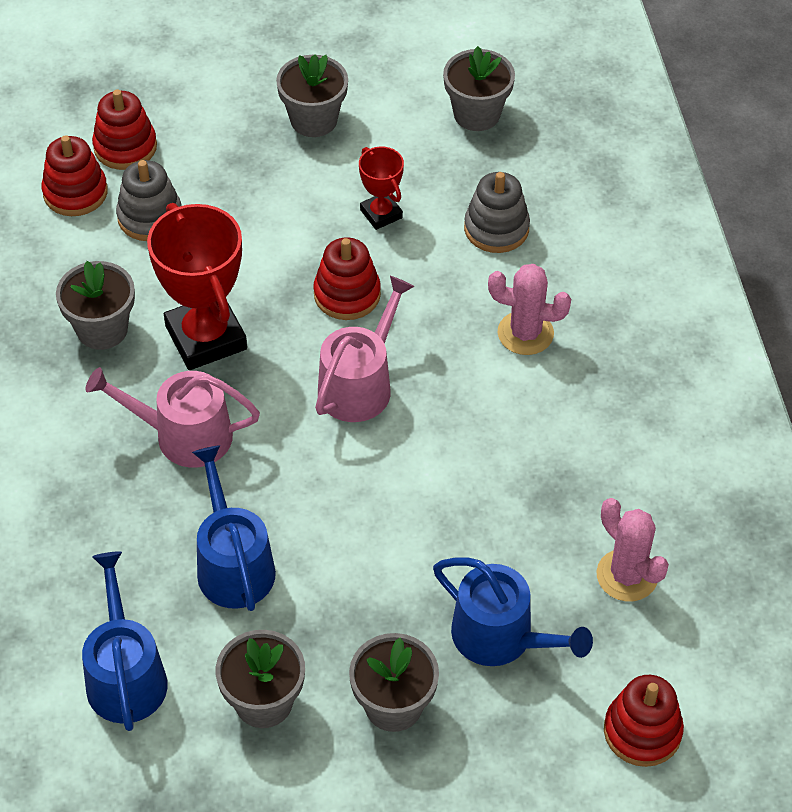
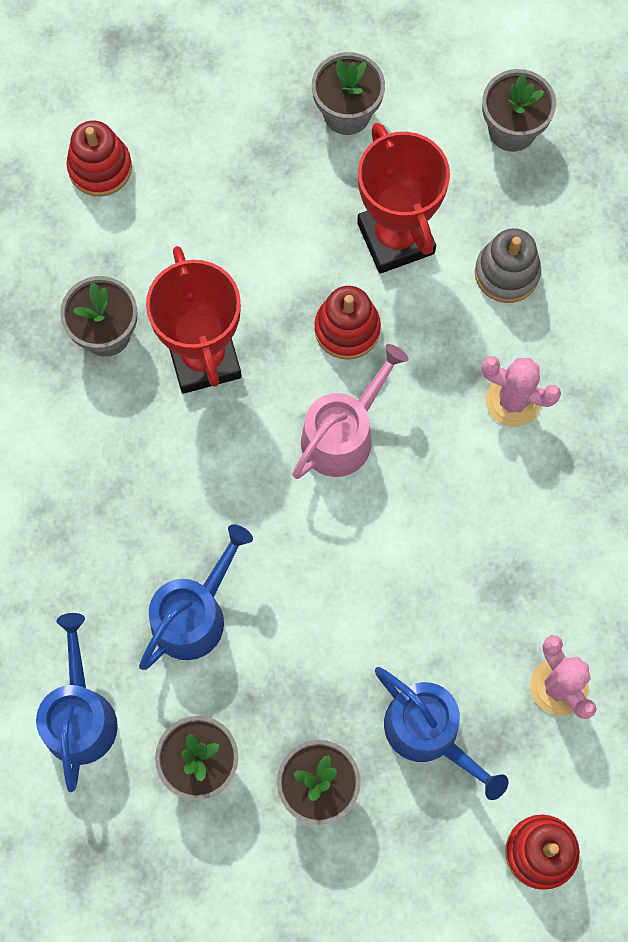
camera: 10 degrees right, 20 degrees up
(125, 147) = (156, 119): red stacking toy -> none
(150, 217) = (169, 208): grey stacking toy -> none
(184, 435) = (168, 466): pink watering can -> none
(233, 564) = (194, 615): blue watering can -> blue watering can turned 45 degrees clockwise
(381, 214) = (395, 238): red trophy -> red trophy, size x1.92

